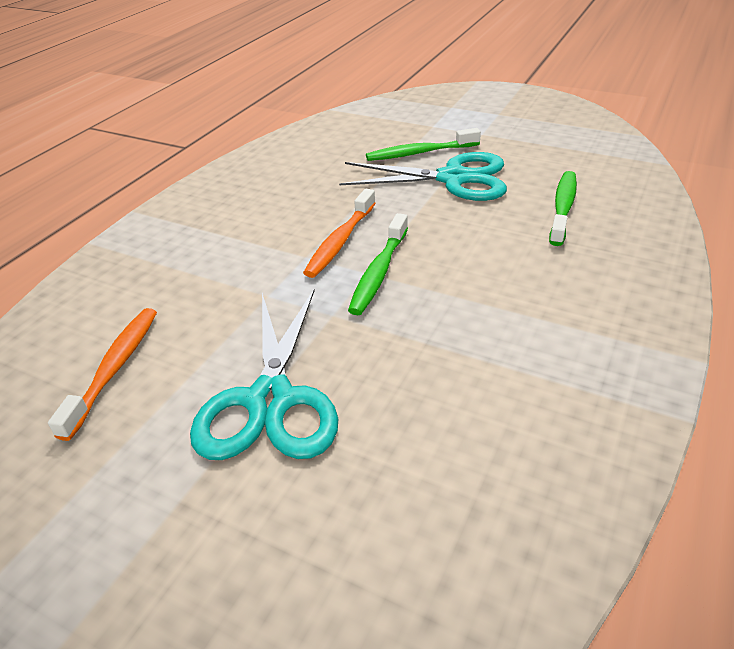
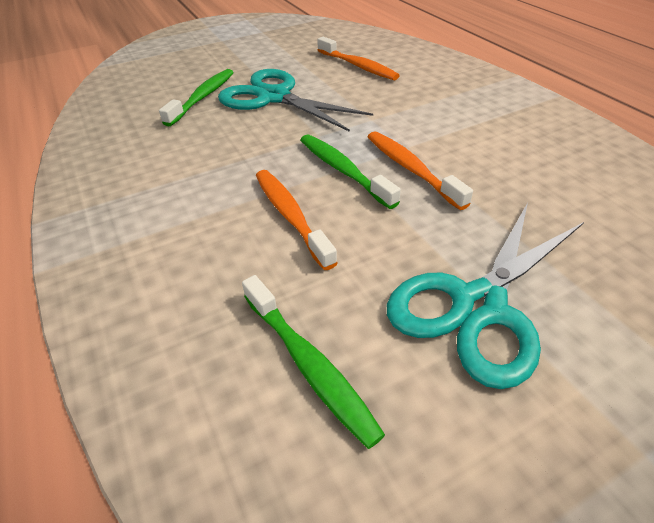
camera: 125 degrees right, 5 degrees up
(419, 153) = (591, 316): green toothbrush -> green toothbrush (203, 97)
(468, 269) = (290, 216): none -> orange toothbrush

